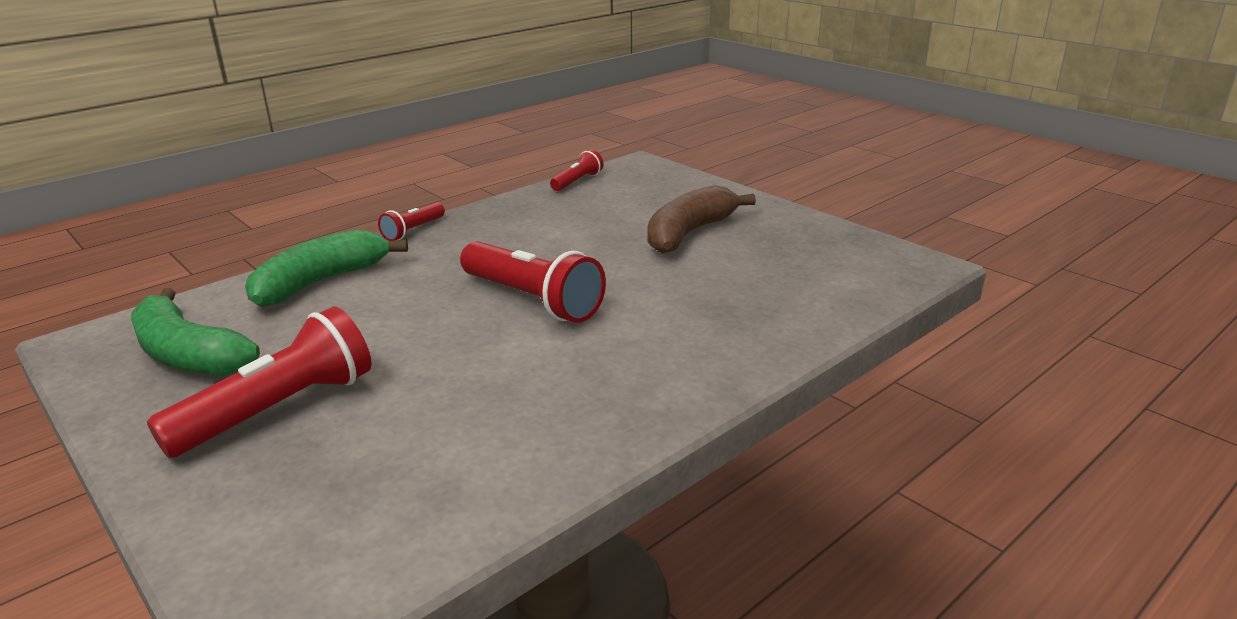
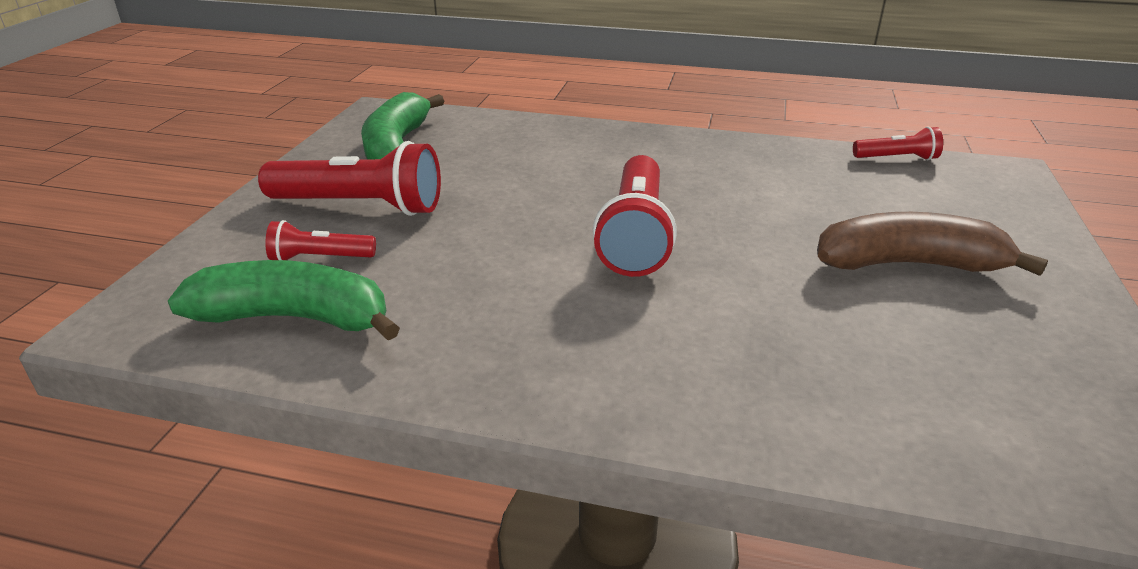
camera: 55 degrees right, 5 degrees up
(320, 282) = (542, 140): green banana -> green banana (295, 318)
(413, 230) = (671, 134): red flashlight -> red flashlight (320, 258)

